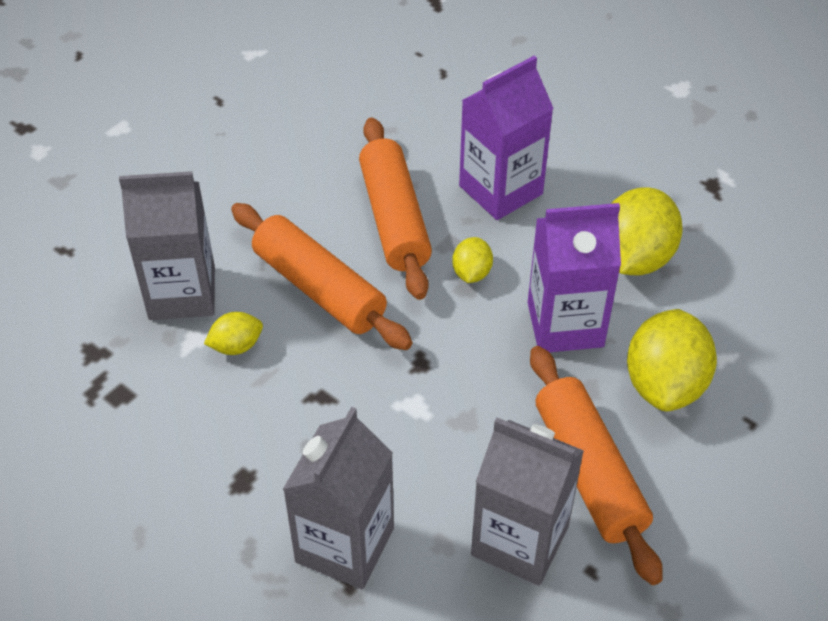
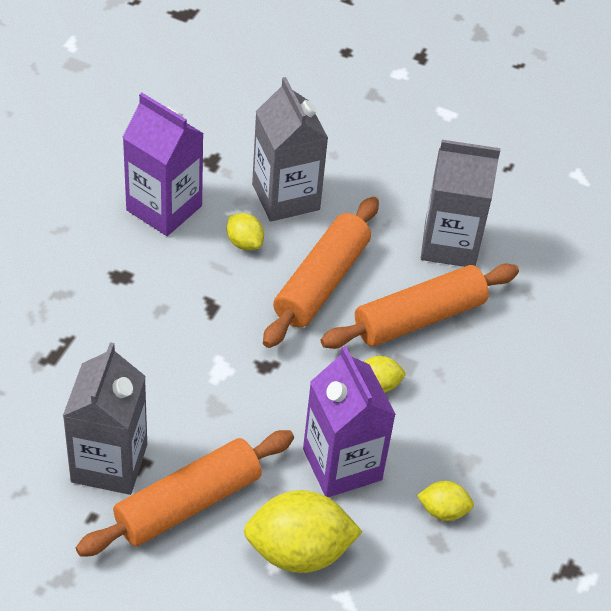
camera: 70 degrees right, 0 degrees up
(345, 545) = (79, 350): grey carton -> grey carton (449, 244)
(500, 190) = (487, 391): purple carton -> purple carton (164, 208)
(634, 258) = (443, 510): yellow lemon -> yellow lemon, size x0.50

